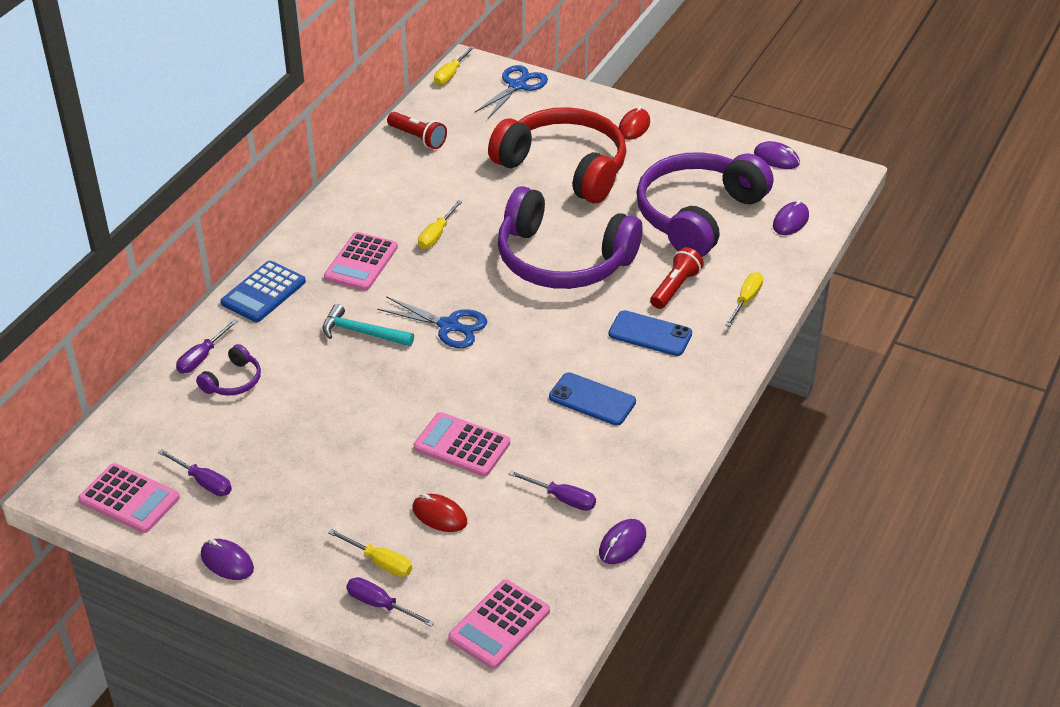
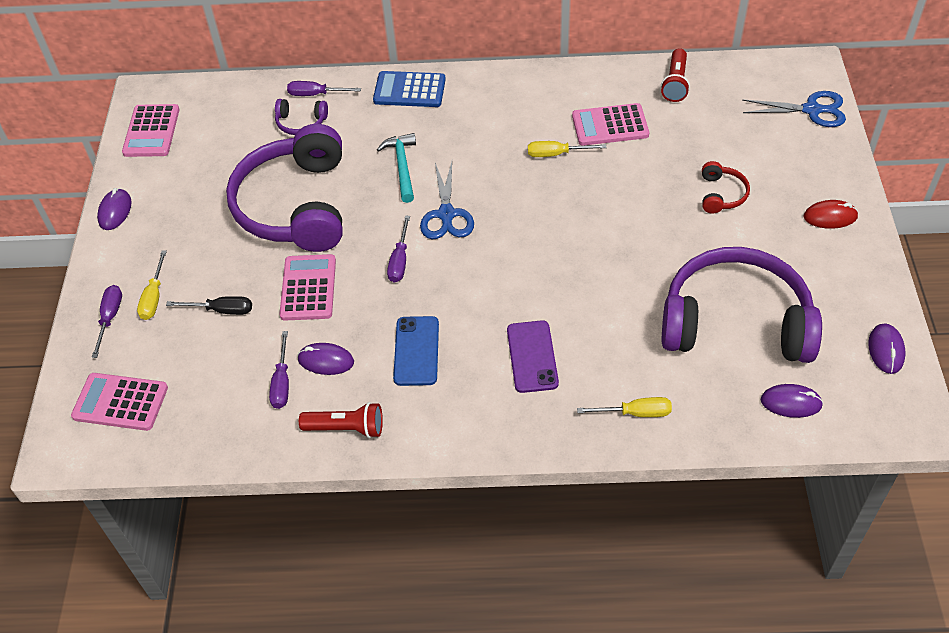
camera: 65 degrees right, 10 degrees up
(203, 482) = (187, 160): purple screwdriver -> purple screwdriver (400, 260)
(361, 262) = (486, 126): pink calculator -> pink calculator (610, 125)
(439, 515) = (221, 310): red mouse -> black screwdriver
(451, 74) = (785, 61): yellow screwdriver -> none
(562, 260) = (587, 250): purple headphones -> purple headphones (295, 205)
(564, 167) = (721, 194): red headphones -> red headphones, size x0.41
(622, 544) = (249, 449): purple mouse -> purple mouse (326, 361)
(650, 334) = (532, 356): blue phone -> purple phone
(675, 287) = (612, 348): red flashlight -> red flashlight (346, 428)

